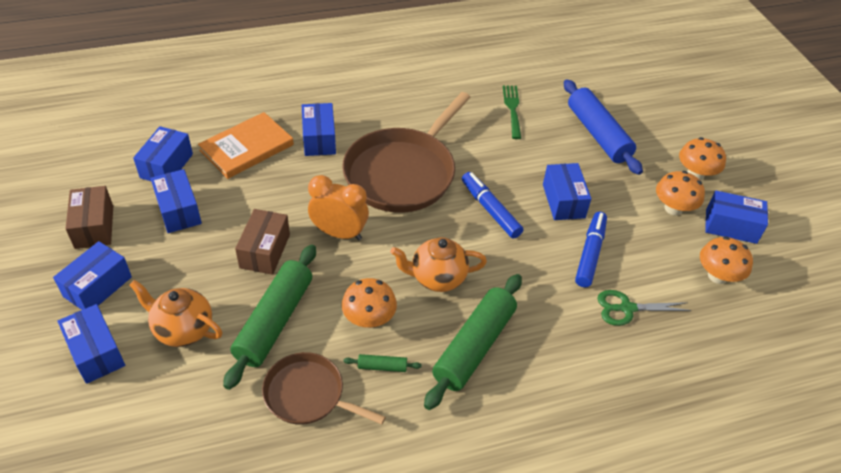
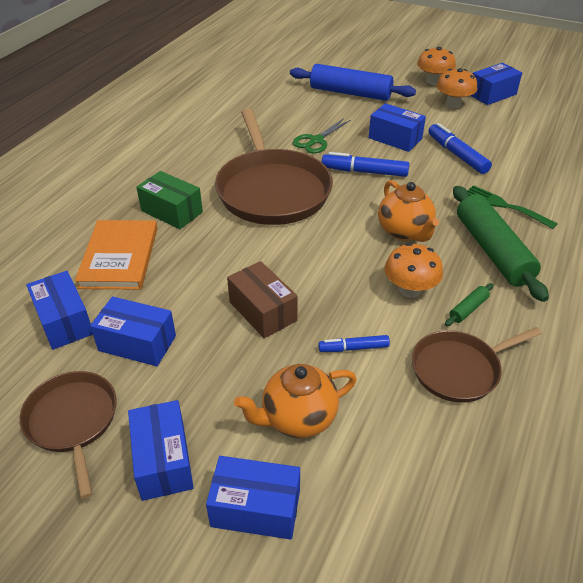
camera: 45 degrees left, 5 degrees down
(94, 227) = (72, 421): brown box -> brown pan
(274, 321) = (354, 348): green rolling pin -> blue marker
(319, 139) = (172, 211): blue box -> green box
(339, 233) = (296, 257): orange clock -> none
(437, 278) = (404, 232): orange teapot -> orange teapot turned 60 degrees counterclockwise
(512, 109) = (277, 110): green fork -> green fork (506, 206)
(627, 308) = (522, 167): green scissors -> green scissors (316, 140)
(717, 276) = (528, 121): orange mushroom -> none

